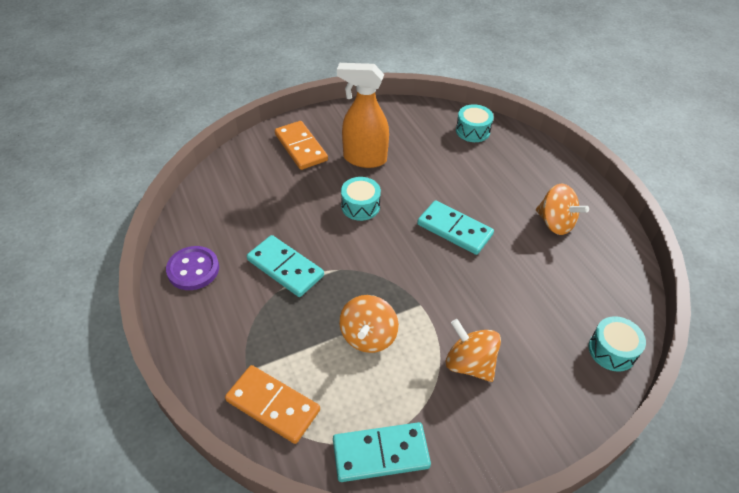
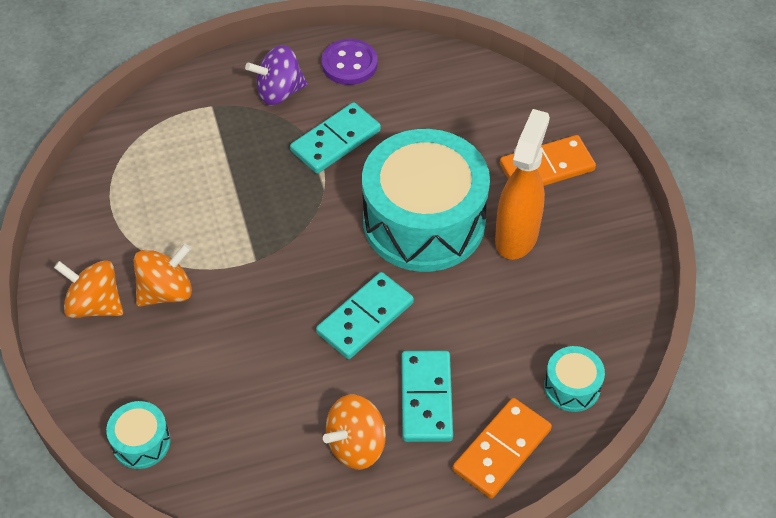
camera: 100 degrees right, 5 degrees up
(228, 317) = (279, 92): none -> purple spinning top
(273, 405) = (168, 124): orange domino -> orange domino (501, 450)
(360, 206) = (424, 221): turquoise drum -> turquoise drum, size x2.38
(368, 336) = (225, 206): orange spinning top -> orange spinning top (95, 305)
(380, 454) = (94, 200): turquoise domino -> turquoise domino (426, 398)

